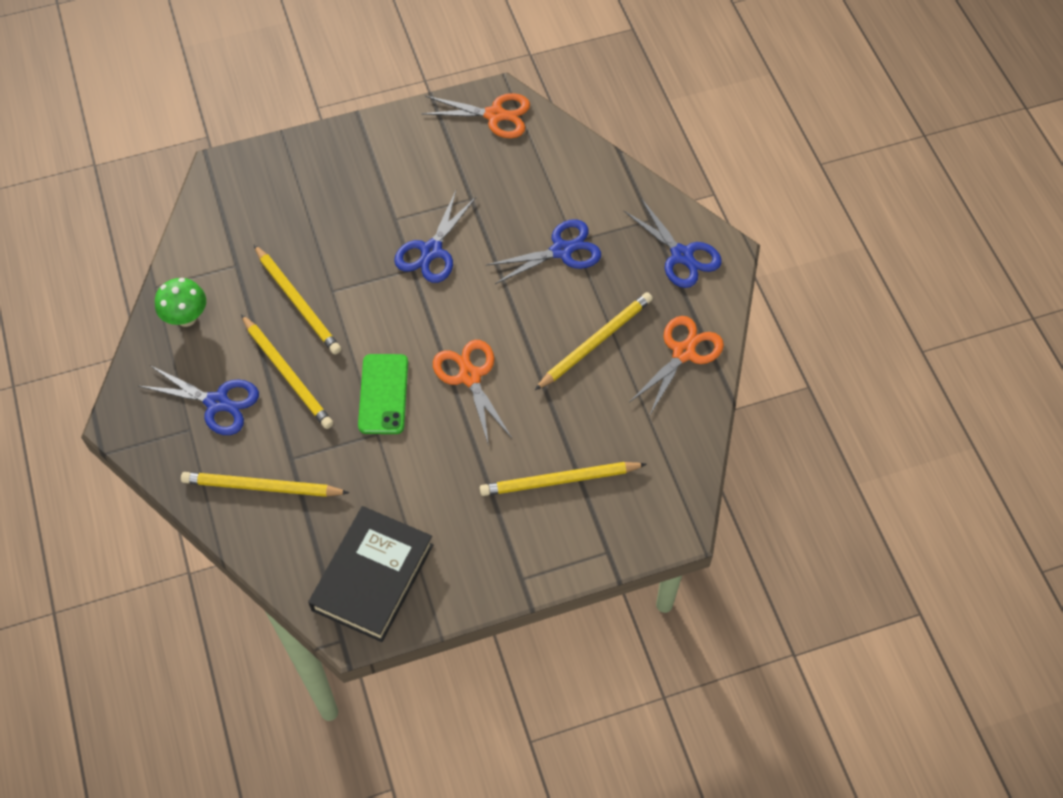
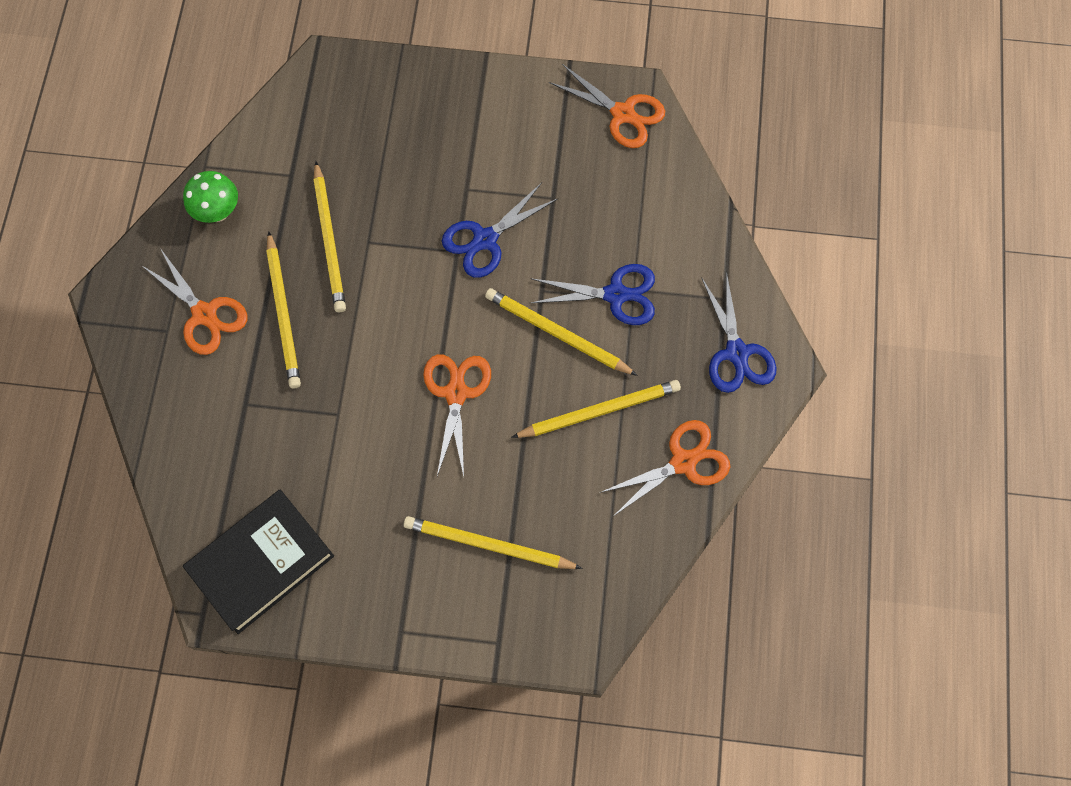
camera: 25 degrees right, 10 degrees up
(217, 402) = (204, 314): blue scissors -> orange scissors
(262, 487) = (204, 421): yellow pencil -> yellow pencil (557, 333)
(383, 394) = (364, 375): green phone -> none

